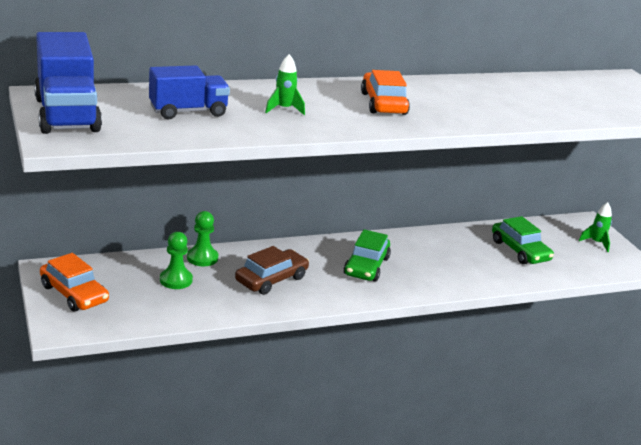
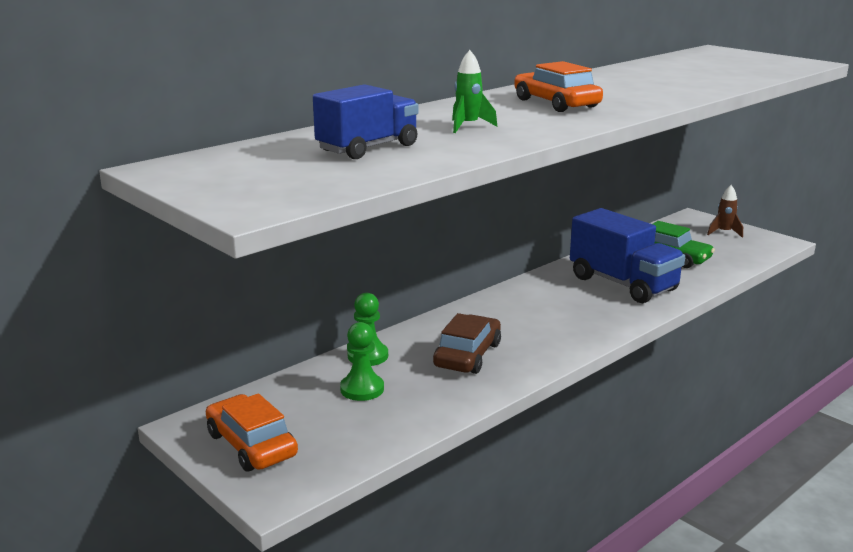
camera: 20 degrees left, 5 degrees down
(67, 115) = (225, 180): blue truck -> blue truck (623, 284)
(74, 294) = (251, 445): orange car -> orange car turned 150 degrees counterclockwise
(366, 266) = (548, 312): green car -> none
(596, 243) = (724, 232): green rocket -> brown rocket

